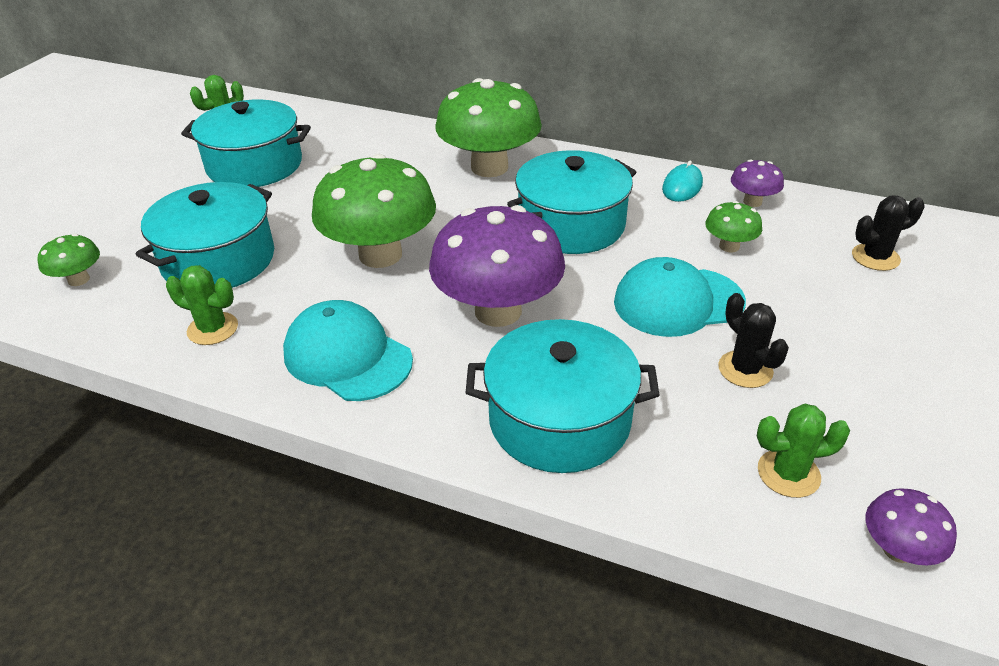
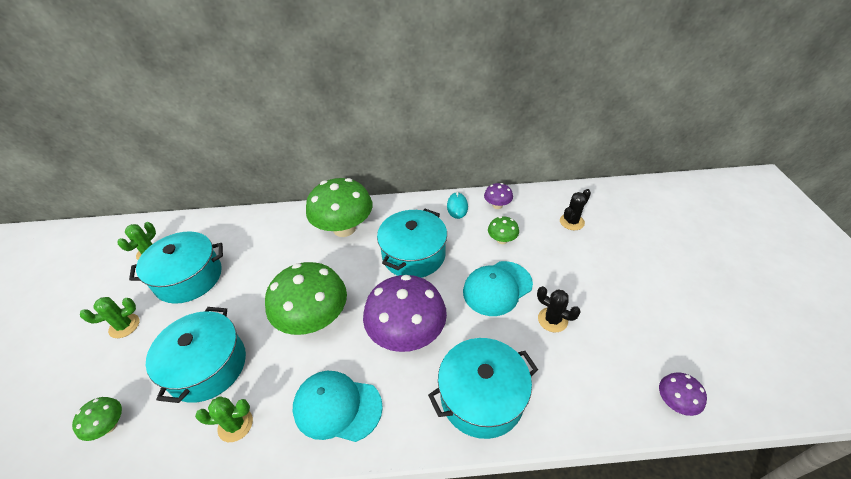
camera: 25 degrees left, 5 degrees up
(788, 473) = (606, 378): green cactus -> green cactus (124, 326)

